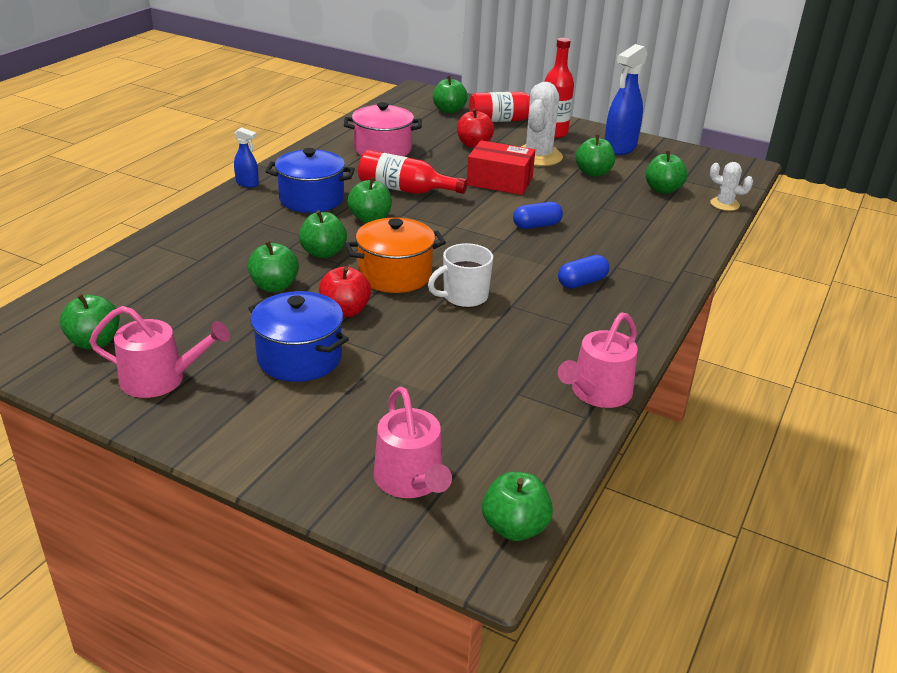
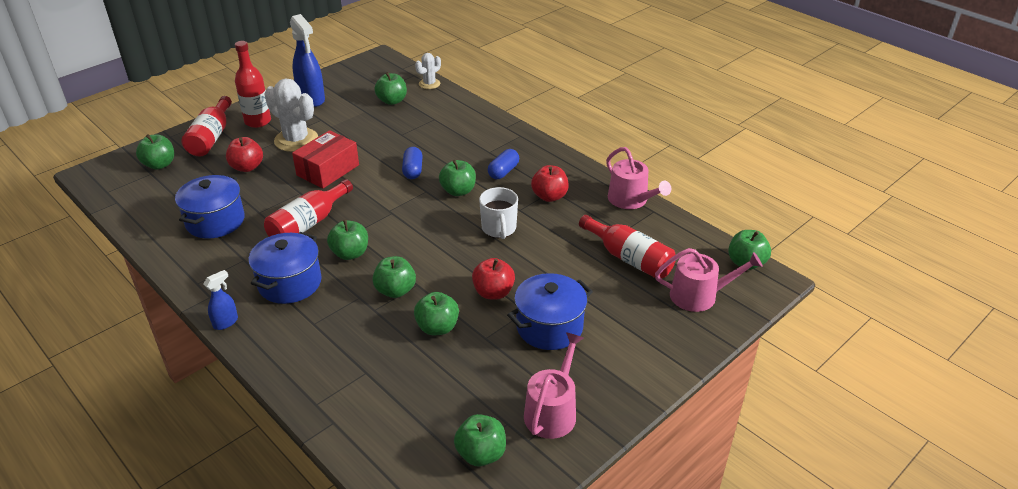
camera: 70 degrees left, 5 degrees up
(382, 149) = (215, 221): pink pot -> blue pot
(395, 275) = (451, 256): orange pot -> none
(462, 405) = (629, 258): none -> red bottle
(555, 323) = (549, 196): none -> red apple
(582, 282) = (503, 171): blue capsule -> blue capsule turned 45 degrees clockwise
(593, 173) = (344, 122): green apple -> green apple (458, 191)

